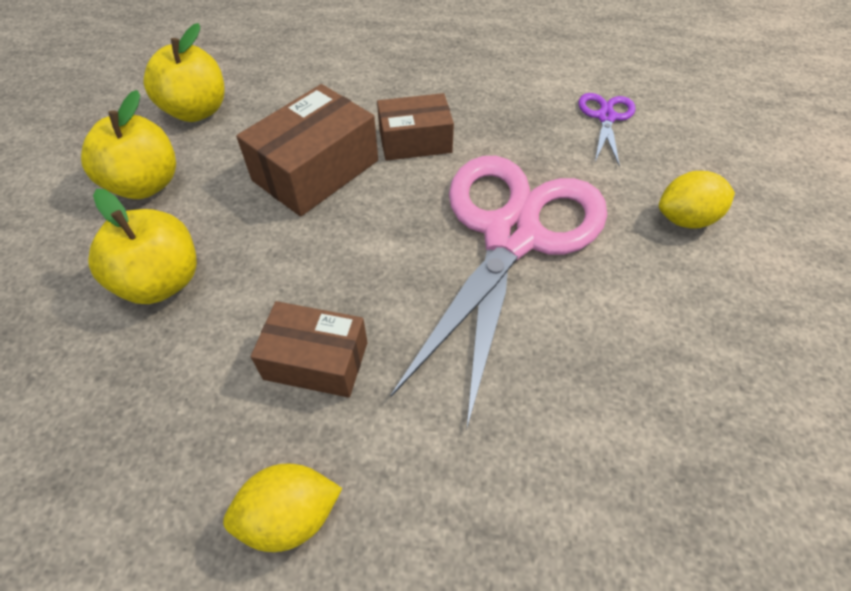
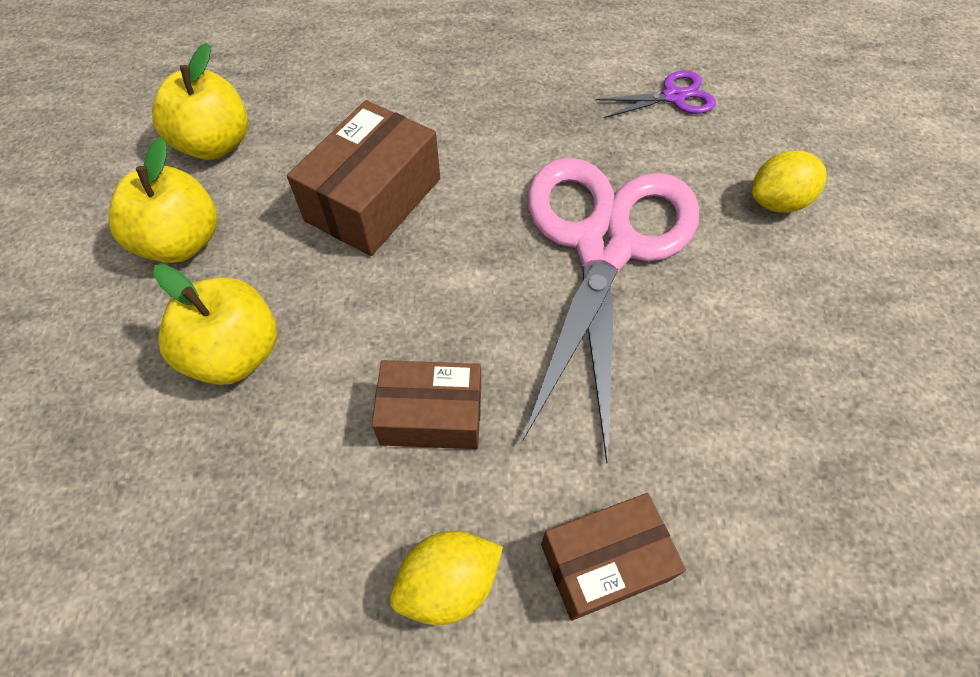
camera: 10 degrees left, 5 degrees up
(415, 141) = (475, 150): brown box -> brown box (604, 562)
(606, 117) = (673, 97): purple scissors -> purple scissors turned 75 degrees clockwise

